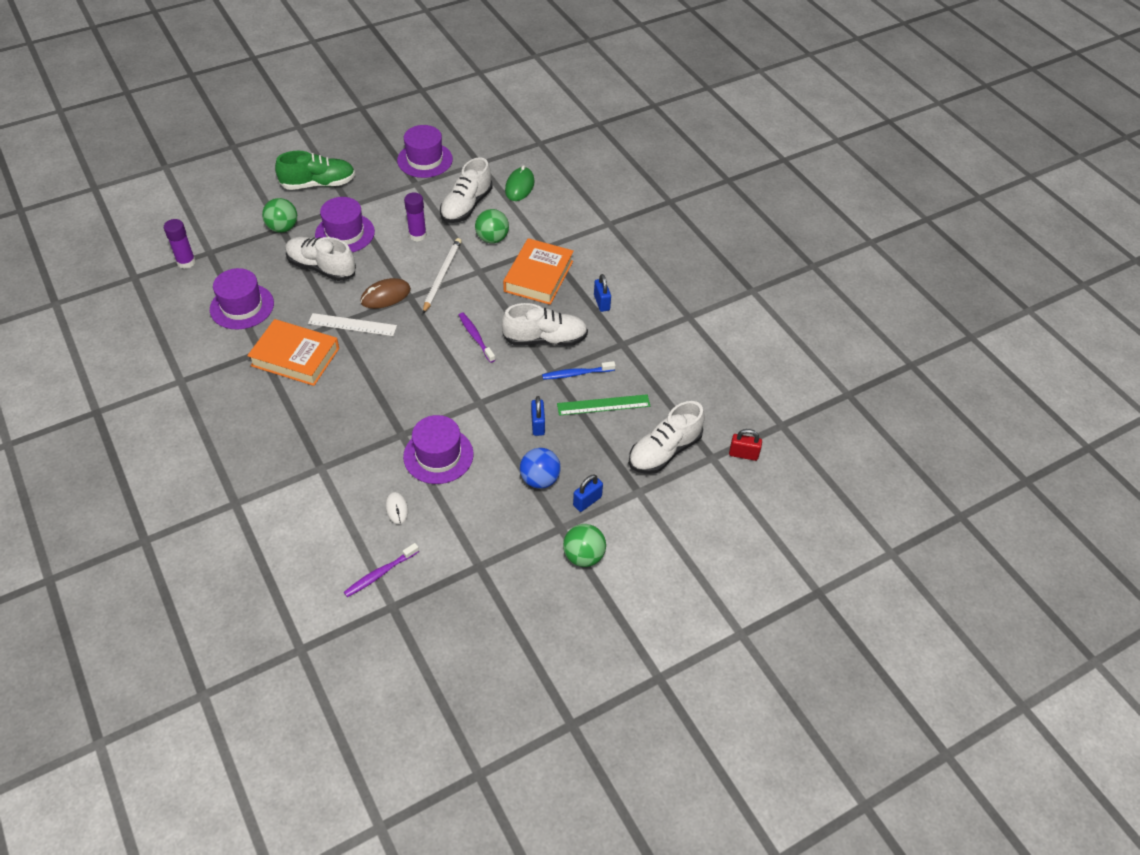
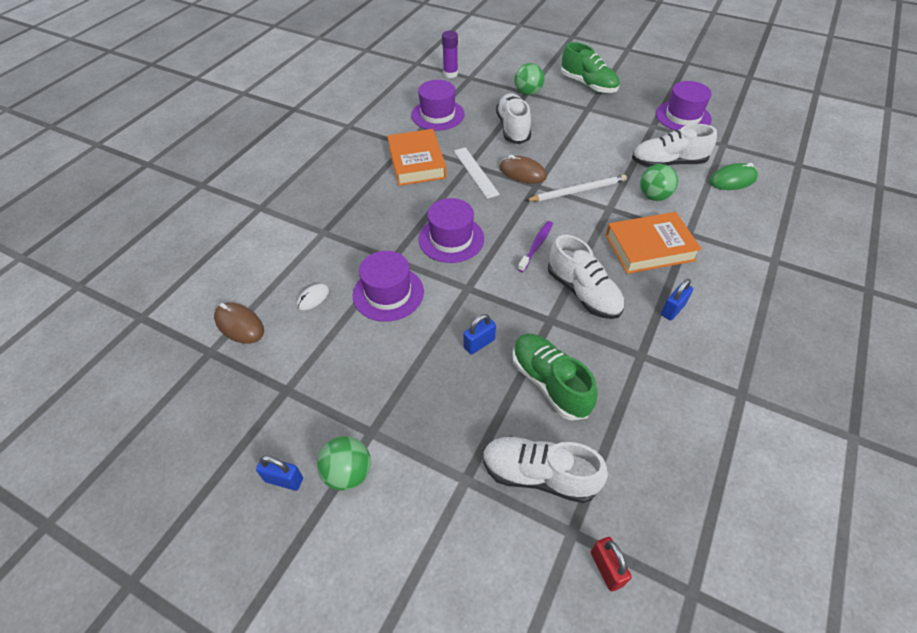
camera: 60 degrees right, 0 degrees up
(345, 233) = (558, 121): purple hat -> purple hat (451, 239)
(380, 574) = (239, 325): purple toothbrush -> brown mouse
(417, 235) = (603, 155): purple glue stick -> none
(540, 479) = (416, 381): blue ball -> none
(576, 374) = (566, 339): blue toothbrush -> none
(587, 501) = (419, 437): blue padlock -> blue padlock (284, 480)
(603, 405) = (549, 383): green ruler -> green shoe

